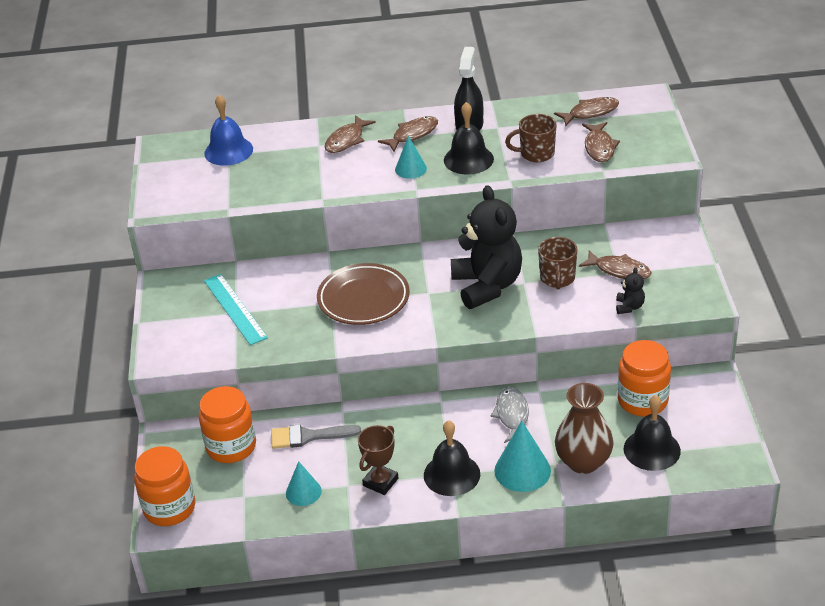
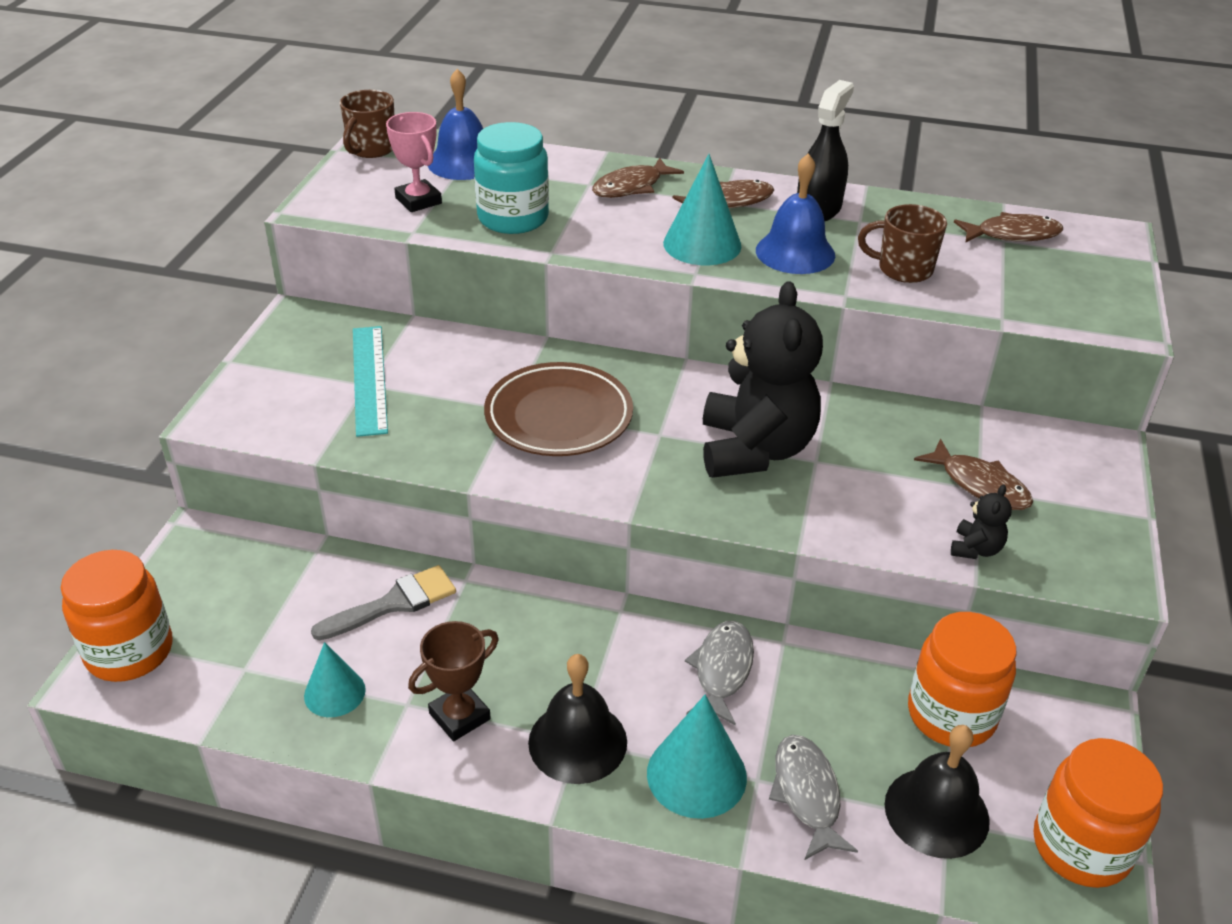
camera: 15 degrees right, 0 degrees up
(217, 186) = (418, 201): none -> pink trophy
(231, 447) = (276, 583): orange jar -> orange jar (1081, 847)
(285, 182) = (513, 218): none -> turquoise jar
(308, 436) = (394, 603): grey brush -> grey brush turned 135 degrees clockwise
(410, 169) = (702, 244): turquoise cone -> turquoise cone, size x1.57
(468, 159) = (795, 252): black bell -> blue bell
(557, 278) = (872, 469): brown mug -> brown mug (371, 149)
(583, 462) = (807, 794): brown vase -> grey fish
(599, 147) = (1008, 284): brown fish -> none

